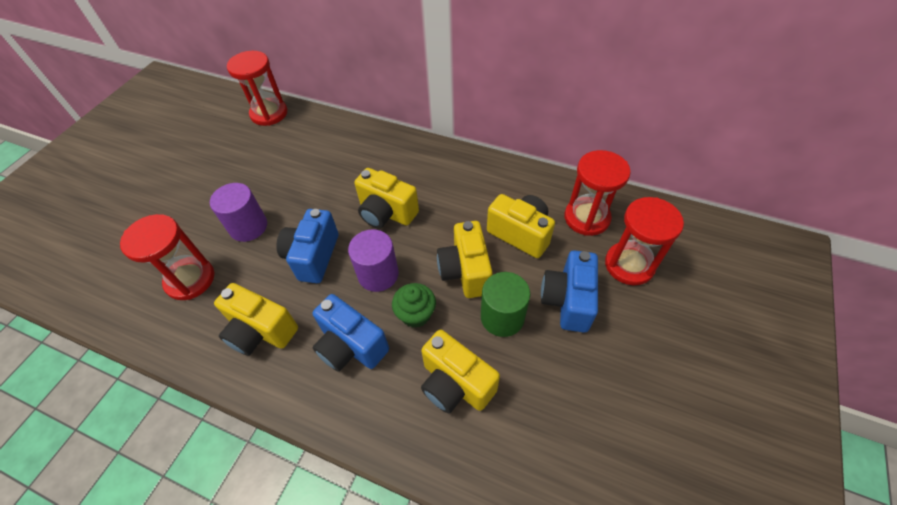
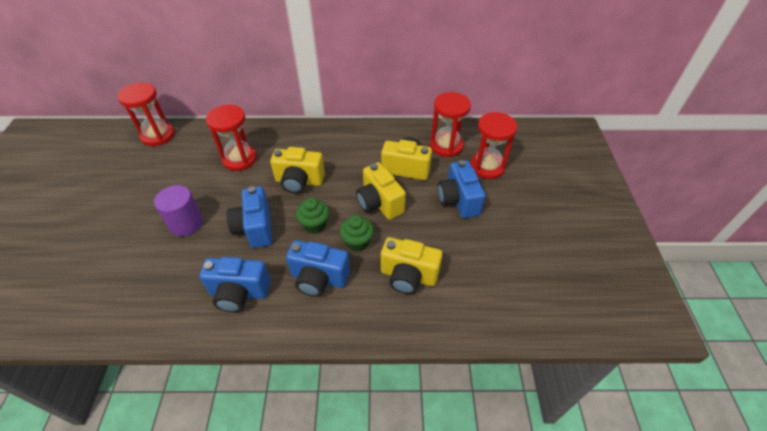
camera: 25 degrees left, 5 degrees down
(190, 279) = (154, 277): red hourglass -> red hourglass (239, 159)
(261, 331) = (239, 293): yellow camera -> blue camera
(378, 274) = (314, 225): purple cylinder -> green cupcake
(502, 317) = (419, 224): green cylinder -> none

